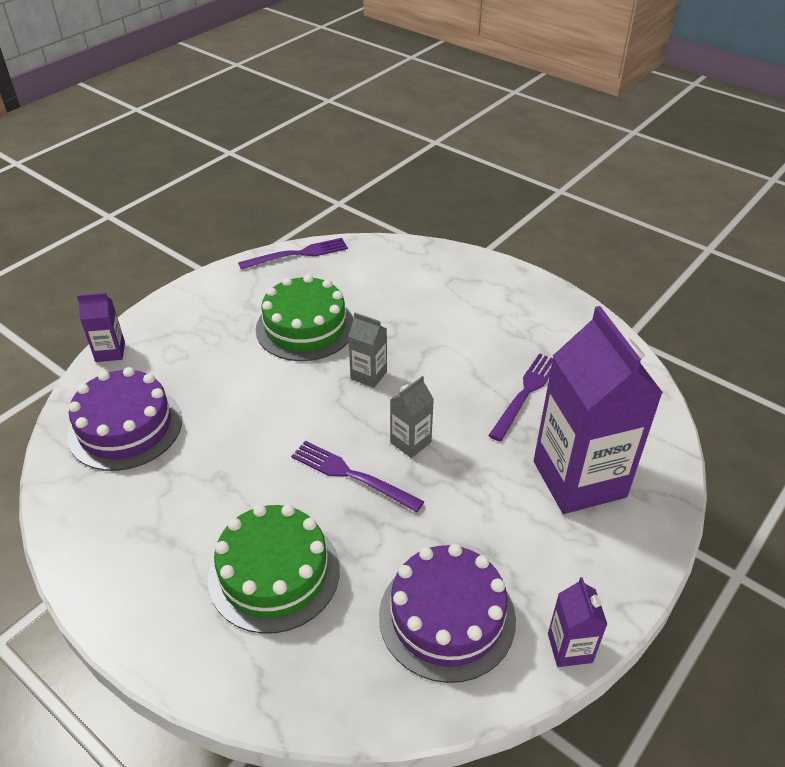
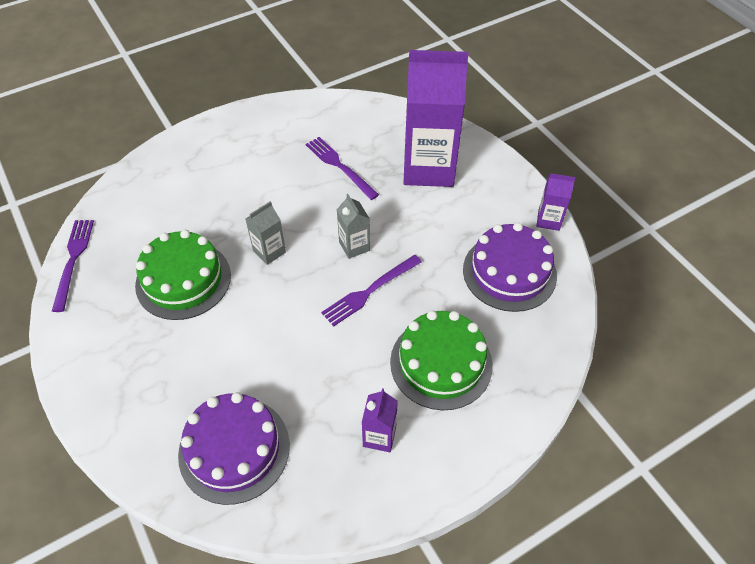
camera: 70 degrees left, 10 degrees up
(110, 352) = (116, 451): purple carton -> purple carton (379, 436)

